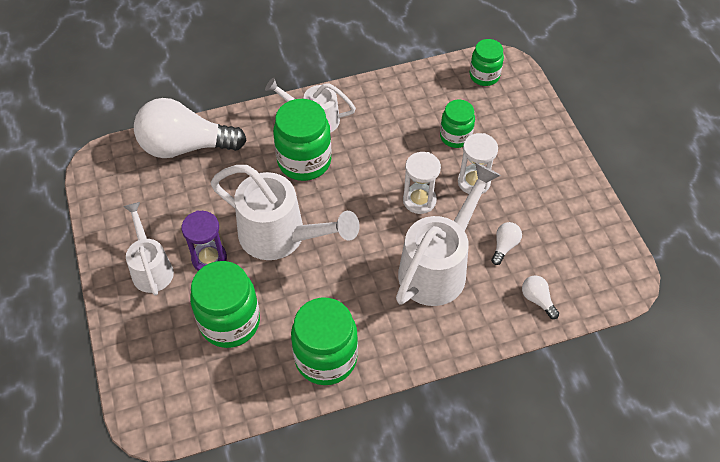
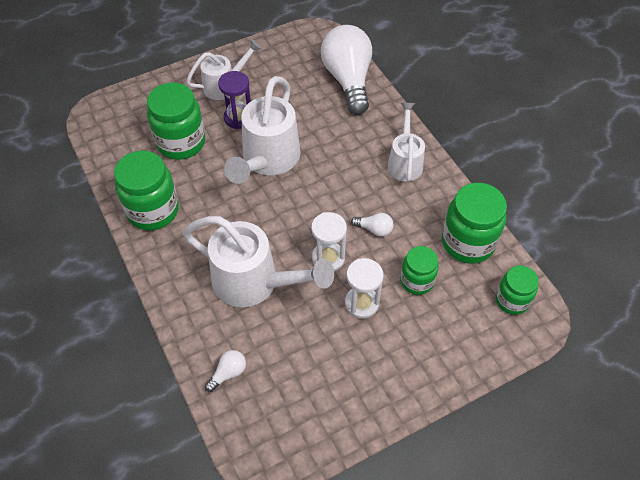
camera: 80 degrees right, 0 degrees up
(304, 161) = (353, 162): green jar -> green jar (468, 242)
(504, 246) = (287, 338): white light bulb -> white light bulb (374, 229)

